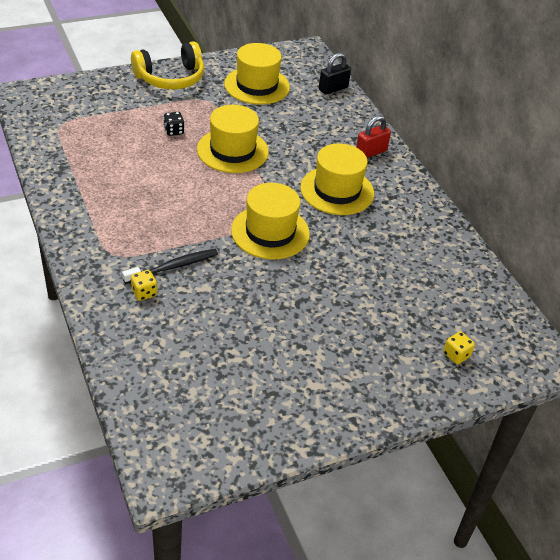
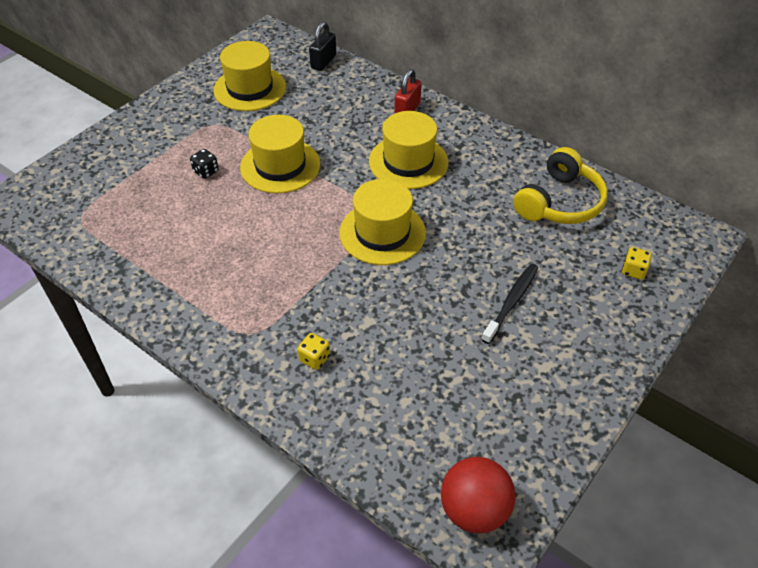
camera: 25 degrees left, 5 degrees up
(170, 78) = (157, 116): yellow headphones -> yellow headphones (559, 202)
(172, 449) = (474, 509): none -> red ball
(173, 267) = (320, 316): black toothbrush -> black toothbrush (511, 302)

